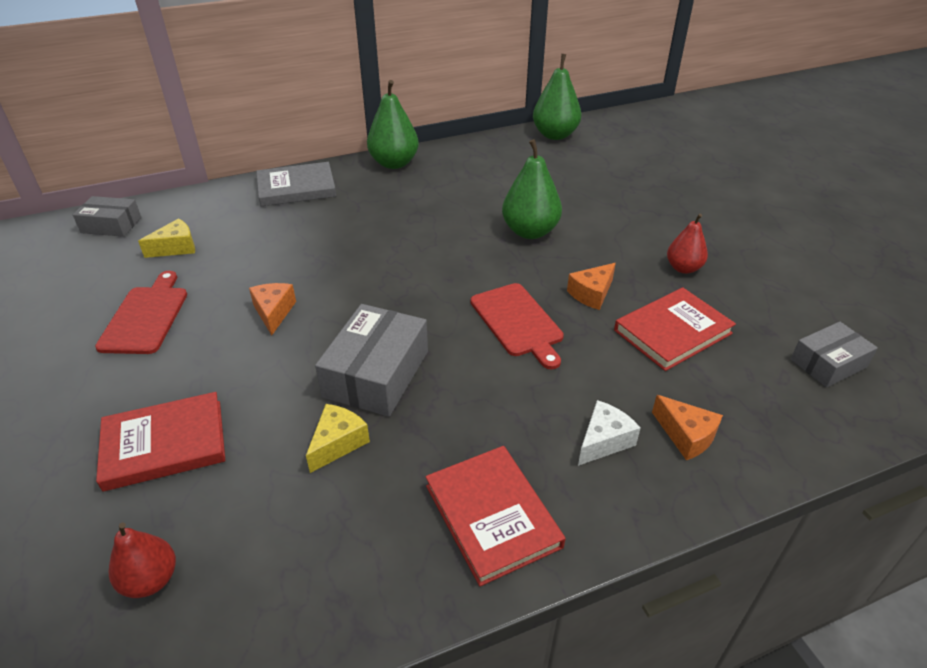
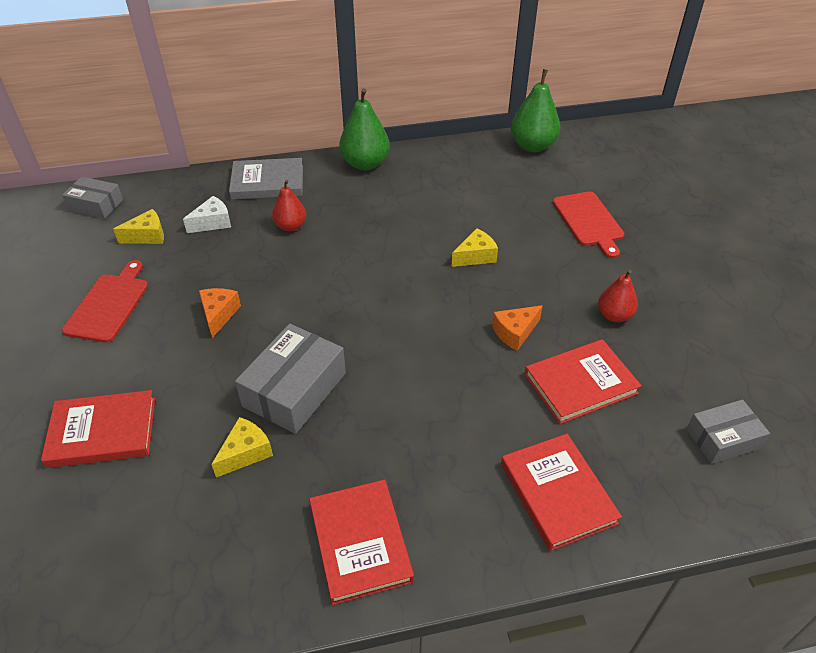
camera: 10 degrees right, 5 degrees up
(150, 580) = (70, 552): red pear -> red pear (291, 226)
(518, 322) = (436, 354): red cutting board -> red cutting board (589, 221)
(530, 231) = (475, 256): green pear -> yellow cheese
(603, 441) = (480, 486): white cheese -> white cheese (213, 222)
(686, 436) = (557, 493): orange cheese -> red book

